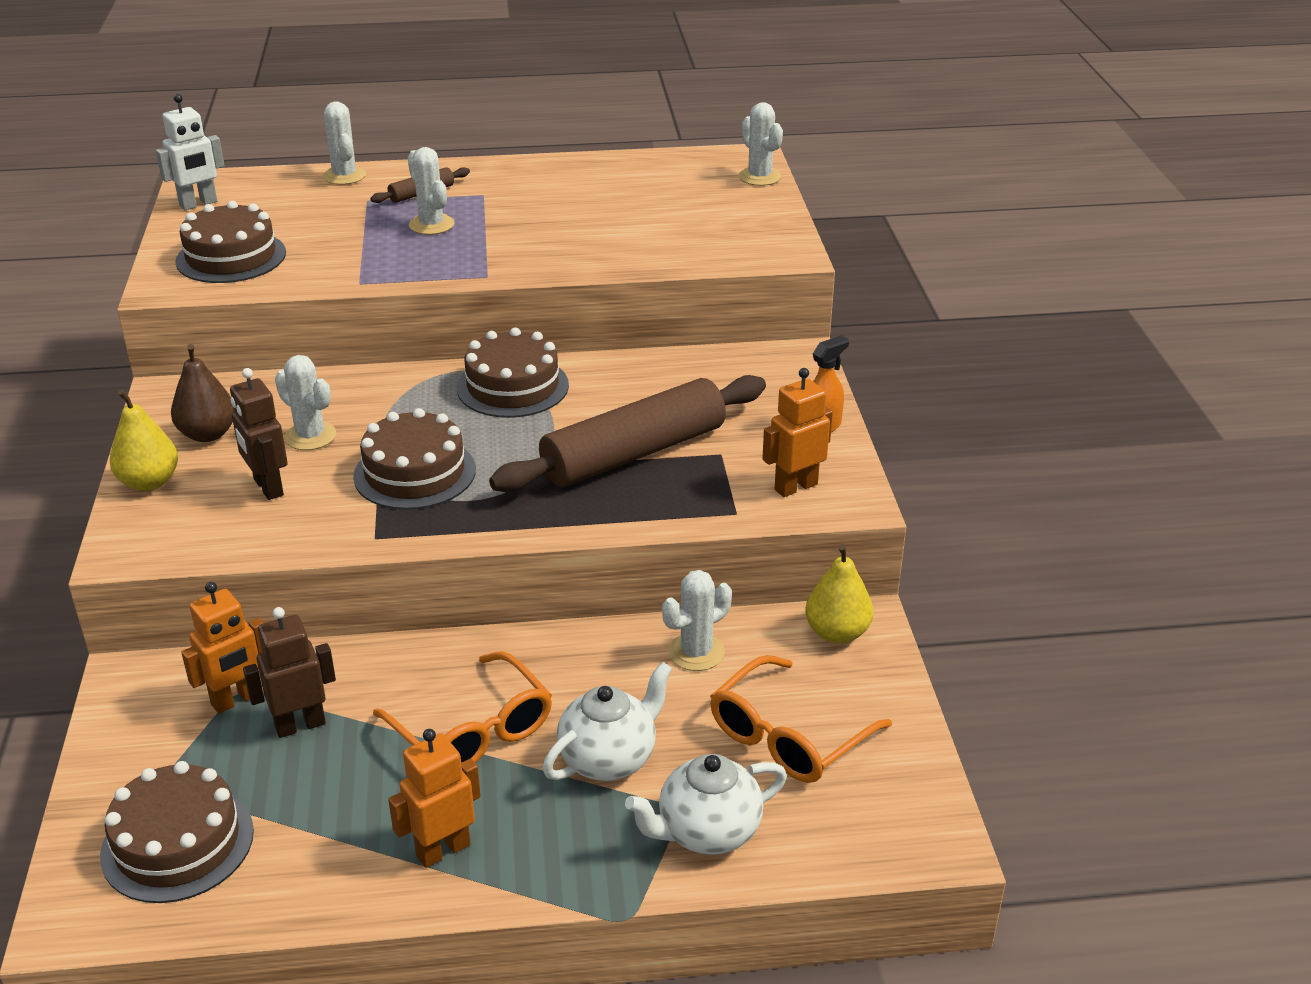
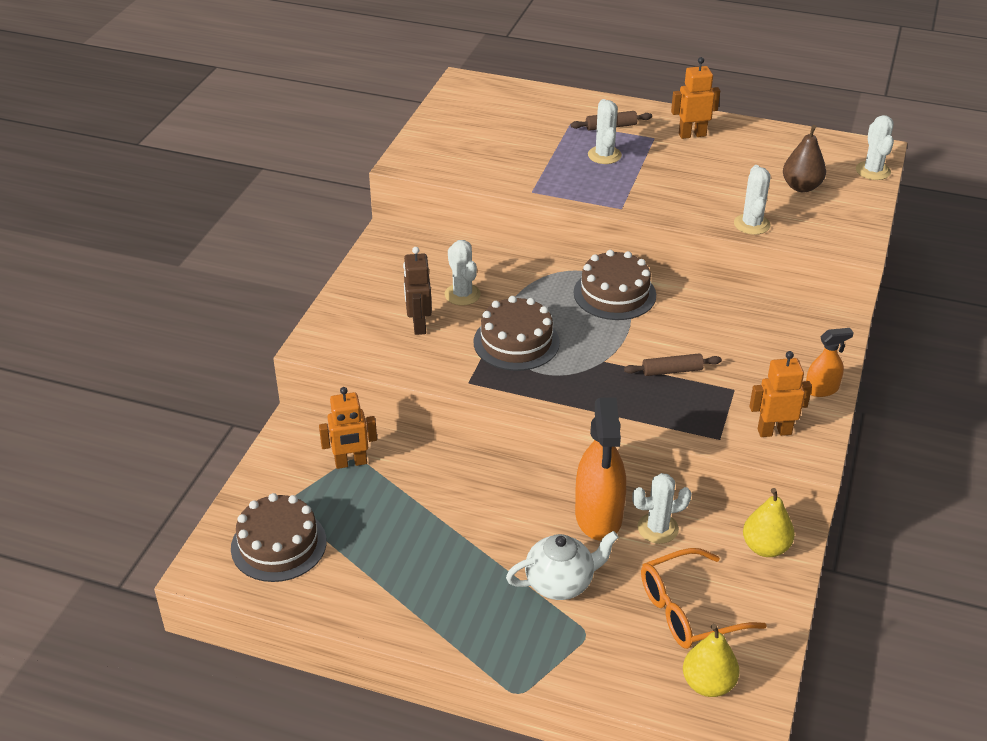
camera: 25 degrees right, 5 degrees up
(149, 482) = (349, 300): yellow pear -> yellow pear (708, 684)
(198, 204) = (456, 100): white robot -> none
(208, 434) = (399, 274): brown pear -> brown pear (801, 187)
(231, 257) = (458, 149): brown cake -> none
(300, 725) = (381, 493): brown robot -> none
(344, 176) = (564, 99): white cactus -> white cactus (752, 224)
(443, 850) = (428, 606): orange robot -> orange robot (692, 135)
(473, 731) = (484, 534): orange glasses -> none
(614, 661) = (598, 516): none -> orange spray bottle
(634, 453) = (672, 371): brown rolling pin -> brown rolling pin, size x0.42
(707, 832) = (598, 656): white teapot -> none

